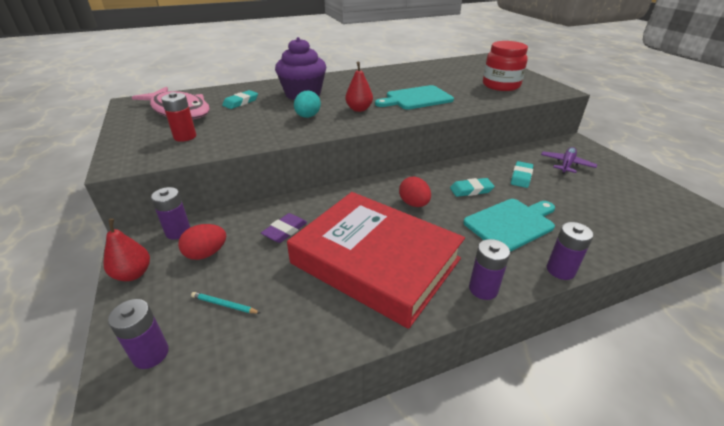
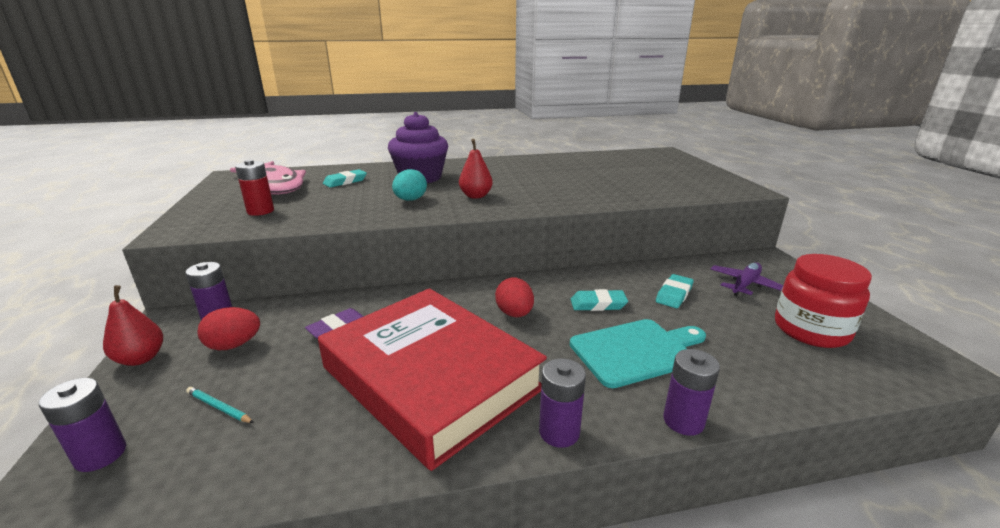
camera: 10 degrees right, 10 degrees down
(416, 98) = (553, 189): turquoise cutting board -> none
(501, 85) = (670, 181): red jar -> red jar (811, 330)

